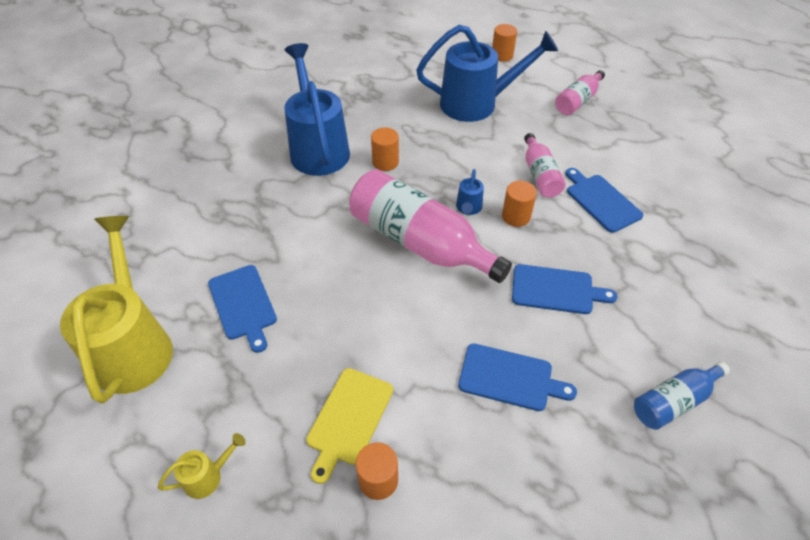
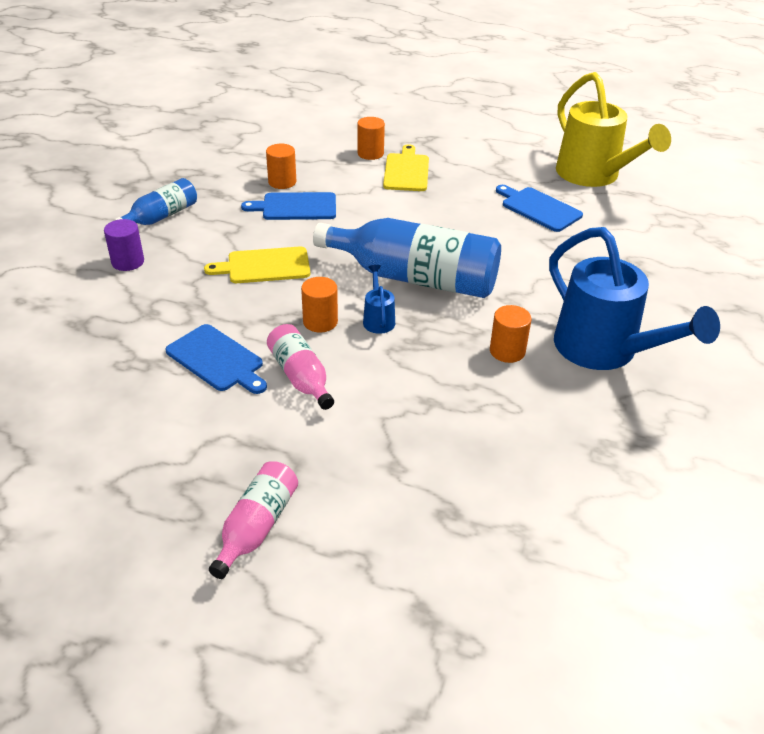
camera: 160 degrees right, 10 degrees down
(208, 476) = (477, 139): yellow watering can -> none
(420, 242) = (414, 278): pink bottle -> blue bottle
(477, 104) = (429, 476): blue watering can -> none
(502, 55) = (428, 619): orange cylinder -> orange cylinder (282, 182)
(556, 290) = (264, 266): blue cutting board -> yellow cutting board
(697, 329) = (128, 262): none -> purple cylinder

